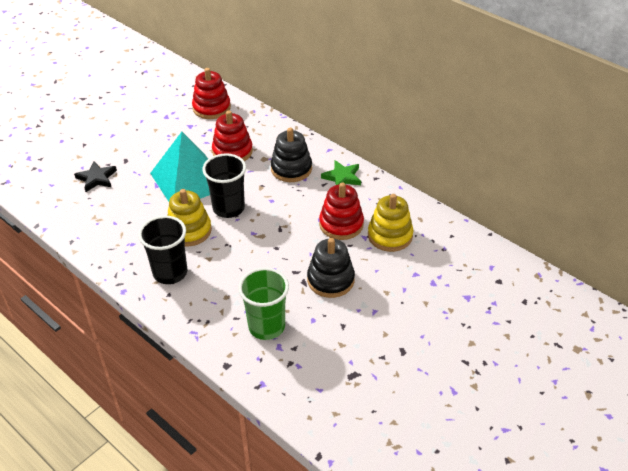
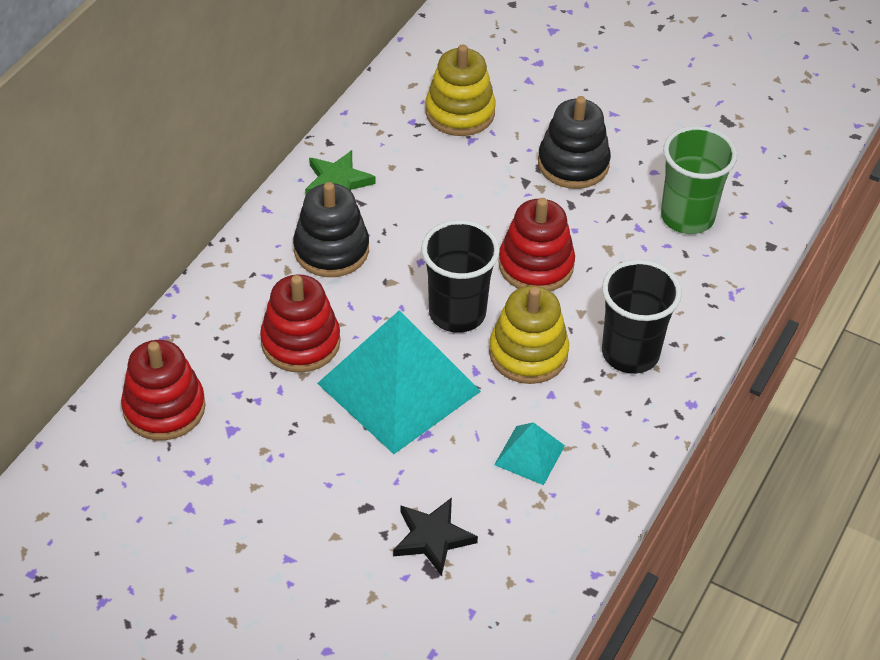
camera: 105 degrees left, 5 degrees up
(124, 219) = (529, 455): none -> turquoise pyramid
(341, 224) = (452, 168): red stacking toy -> red stacking toy (536, 265)

